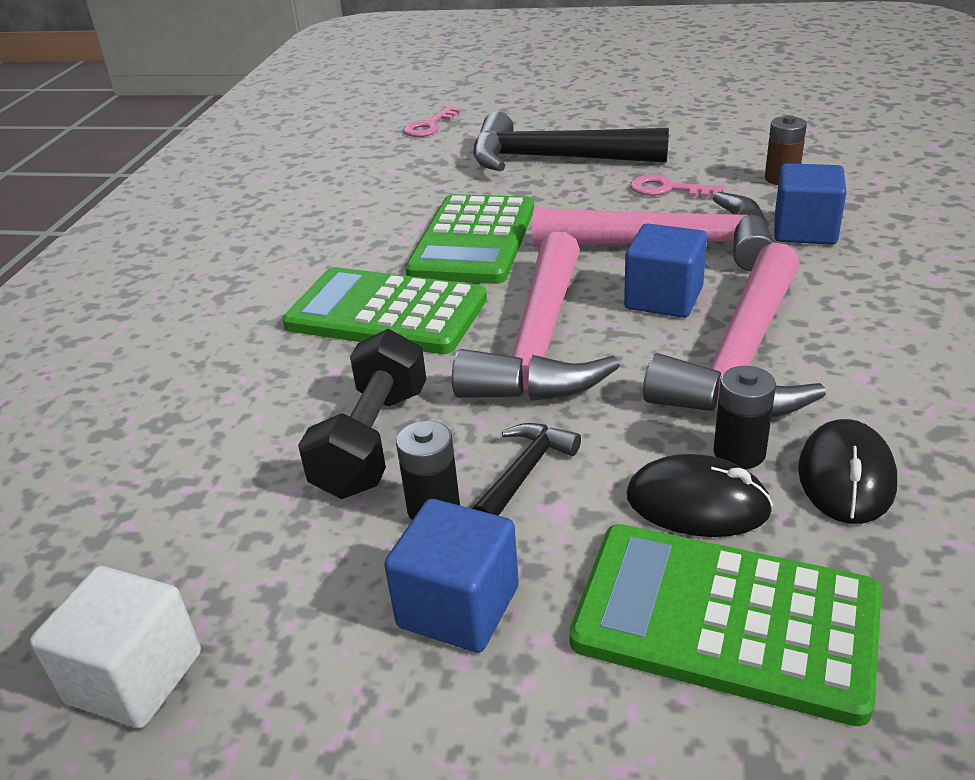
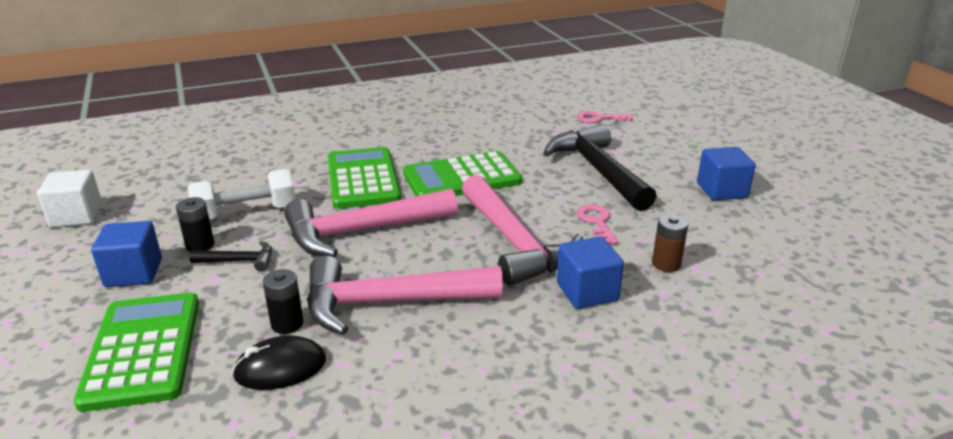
camera: 55 degrees right, 5 degrees down
(372, 441) = (246, 213): black dumbbell -> white dumbbell
(663, 298) = (442, 258): blue cube -> blue cube (721, 190)
(697, 503) = (234, 320): black mouse -> none

